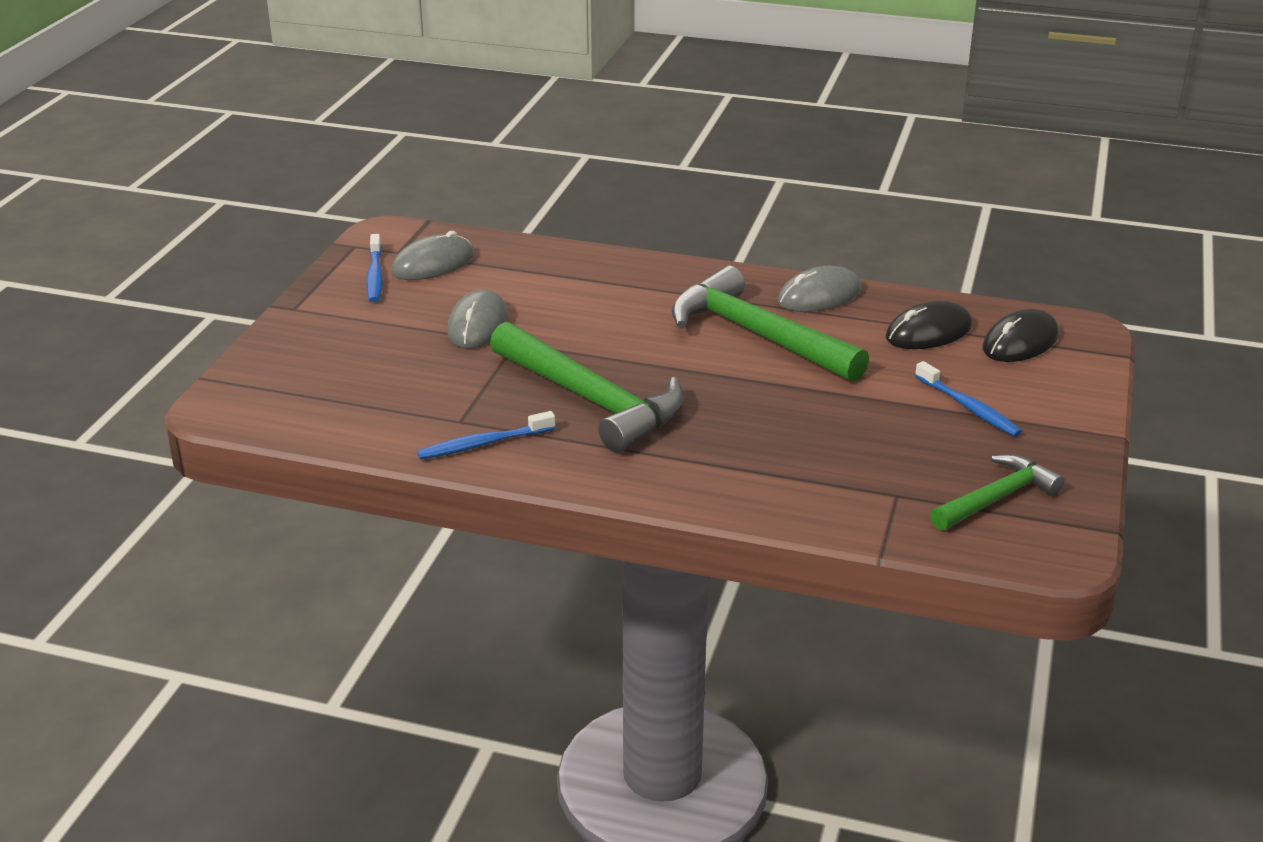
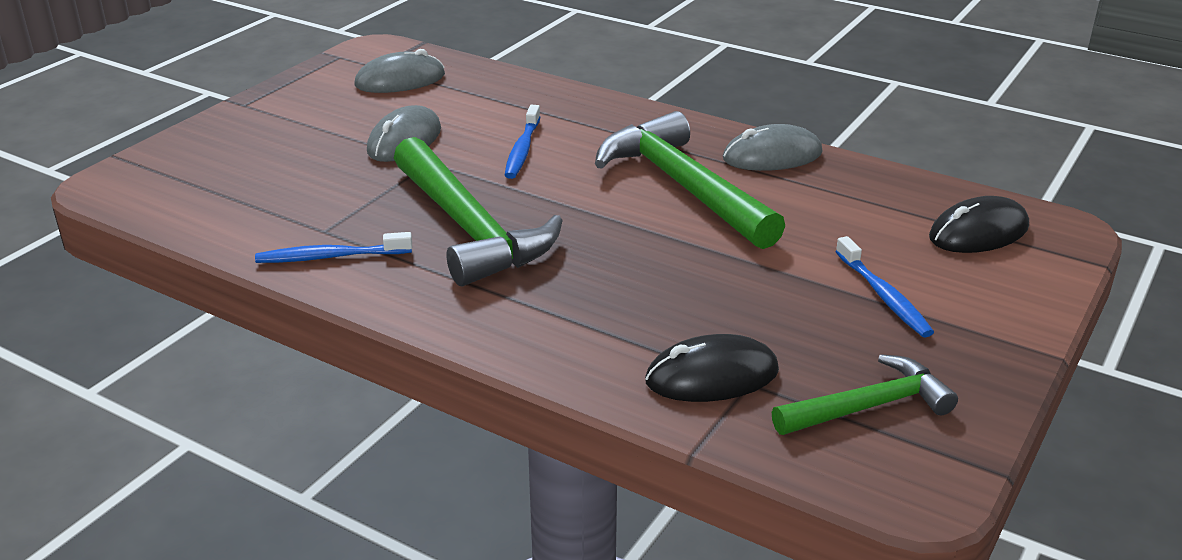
camera: 15 degrees right, 0 degrees up
(375, 275) = (339, 84): blue toothbrush -> blue toothbrush (522, 149)
(928, 332) = (875, 208): black mouse -> black mouse (712, 376)

